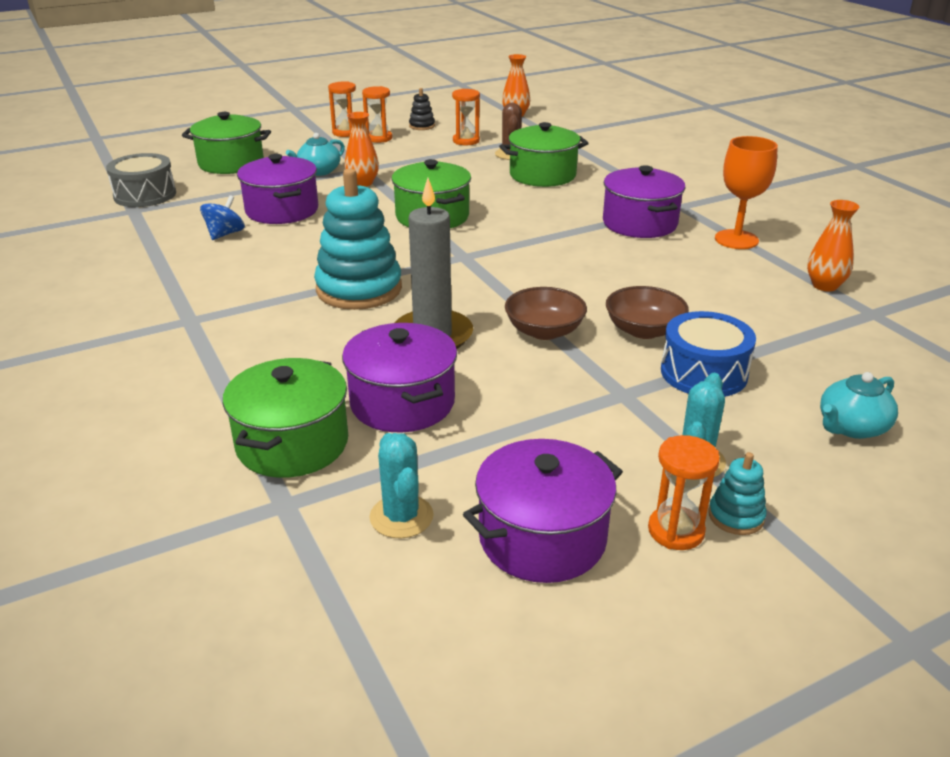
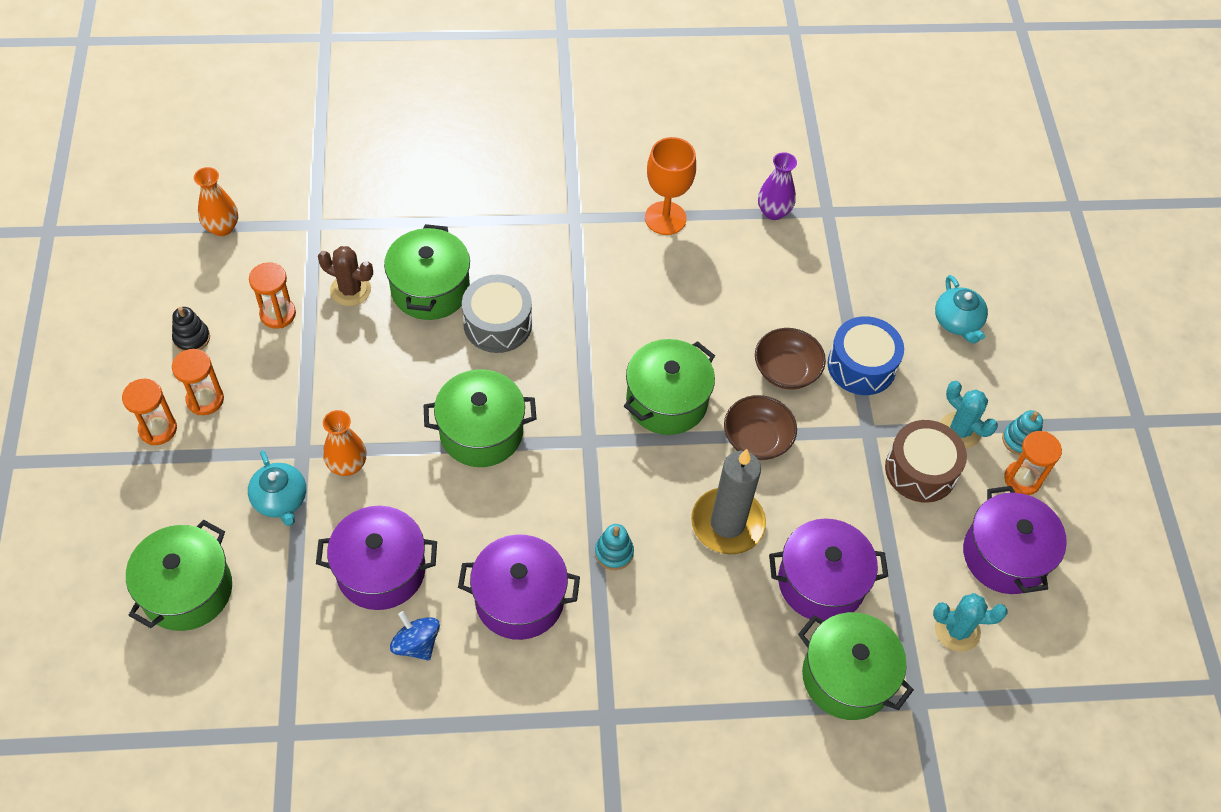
camera: 70 degrees left, 25 degrees up
(145, 195) = (241, 712): grey drum -> grey drum (497, 324)
(359, 289) = (614, 553): turquoise stacking toy -> turquoise stacking toy, size x0.44
(540, 280) = (666, 401): none -> green pot
(607, 441) = (920, 470): none -> brown drum
(639, 223) = (594, 269): purple pot -> purple pot (519, 599)
(824, 285) = (773, 212): orange vase -> purple vase

